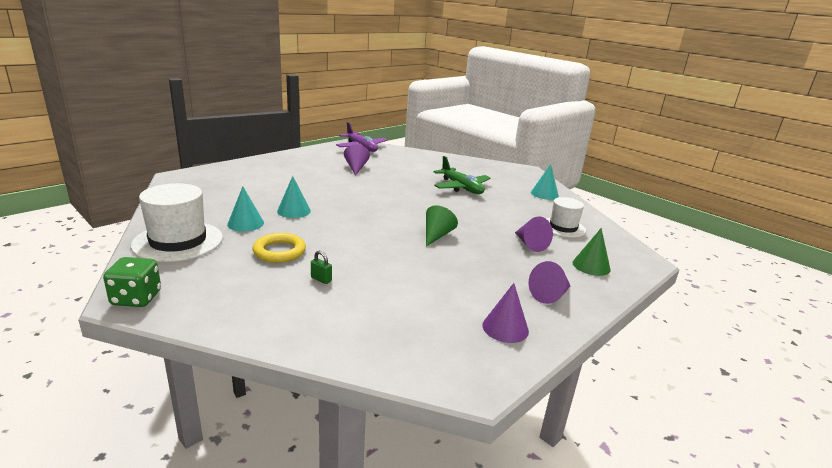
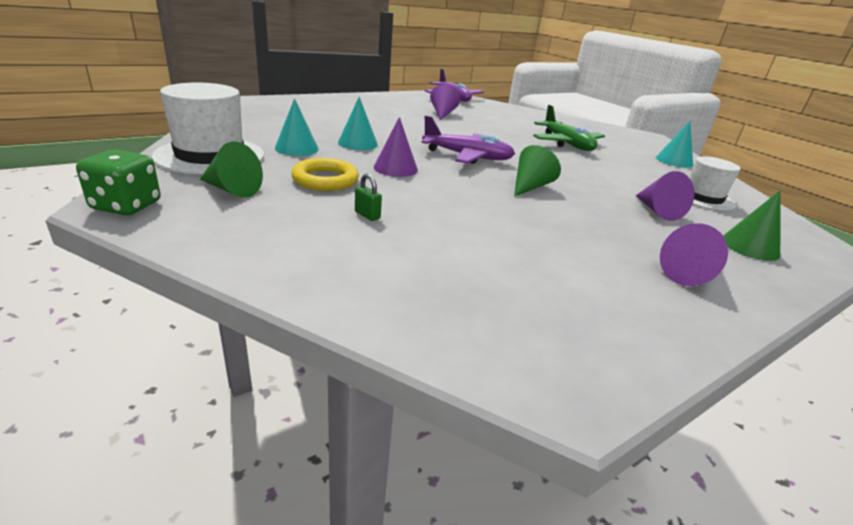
camera: 10 degrees right, 5 degrees up
(211, 271) = (232, 189): none -> green cone
(385, 212) = (467, 157): none -> purple plane
(505, 328) = (622, 311): purple cone -> purple cone (395, 168)

